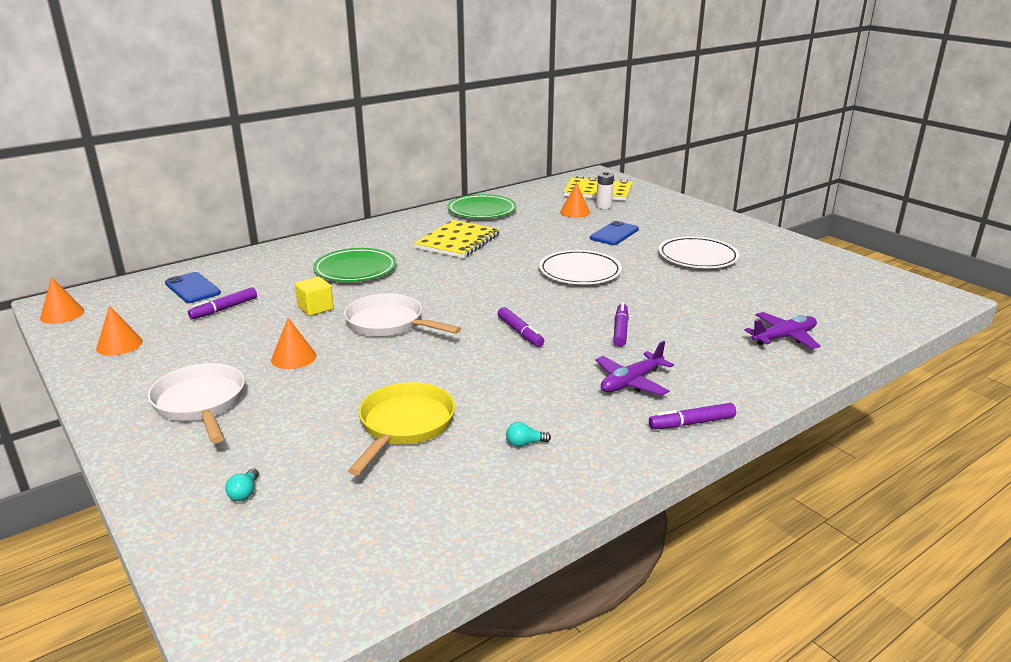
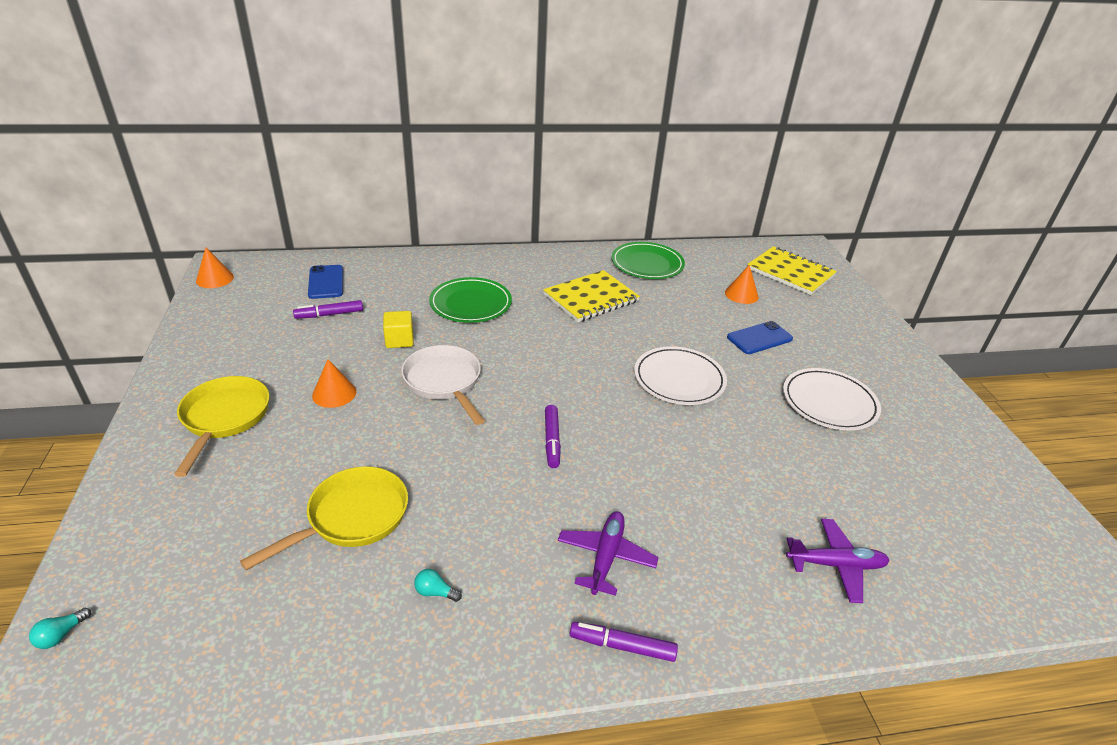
camera: 25 degrees right, 10 degrees up
(119, 344) = (224, 327): orange cone -> none
(201, 403) = (224, 418): white pan -> yellow pan
(244, 493) = (169, 538): turquoise light bulb -> turquoise light bulb (61, 635)
(603, 206) = (779, 295): white battery -> none
(620, 330) = (655, 477): purple marker -> none
(631, 382) = (606, 556): purple plane -> purple plane turned 120 degrees clockwise

